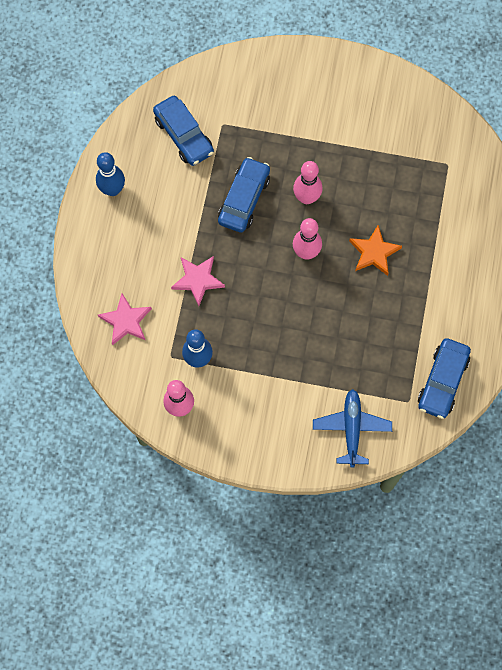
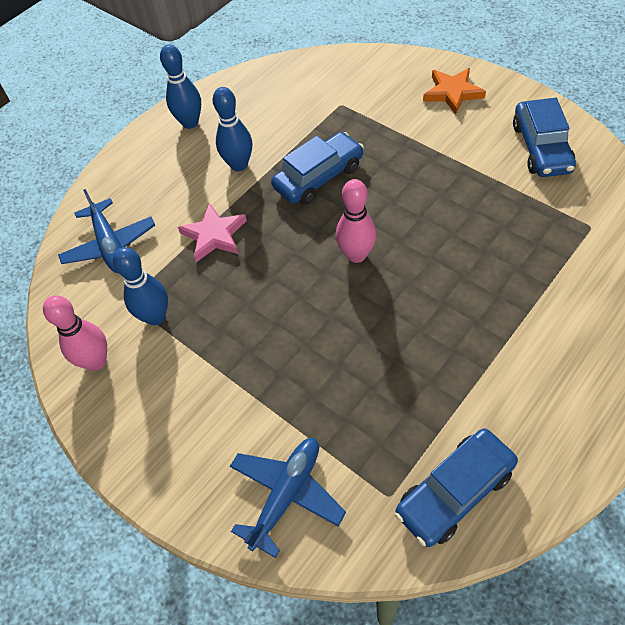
camera: 35 degrees right, 15 degrees down
(126, 321) = (110, 245): pink star -> blue plane
(177, 213) = (239, 165): none -> blue bowling pin
(184, 135) = (294, 101): blue car -> blue car (541, 148)
(306, 198) = (391, 200): pink bowling pin -> none
(374, 252) = (442, 287): orange star -> orange star (452, 93)

